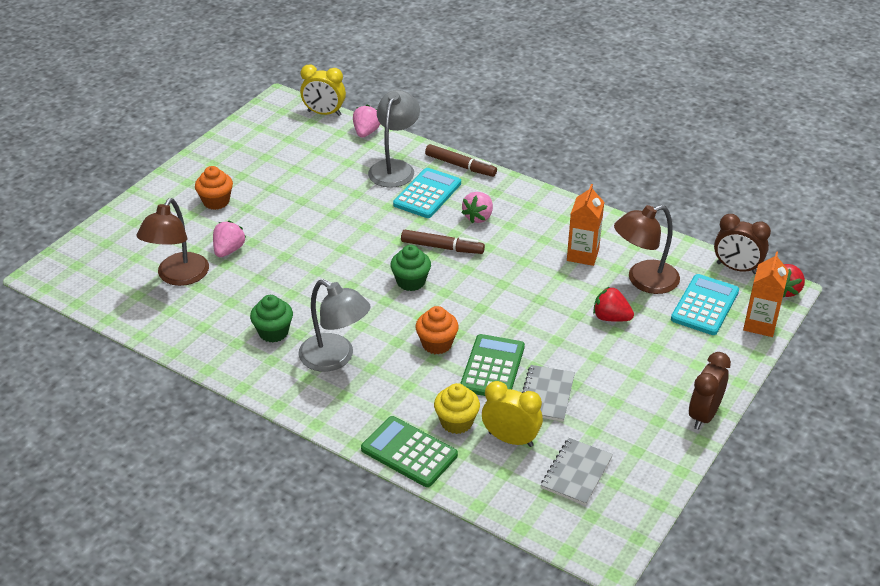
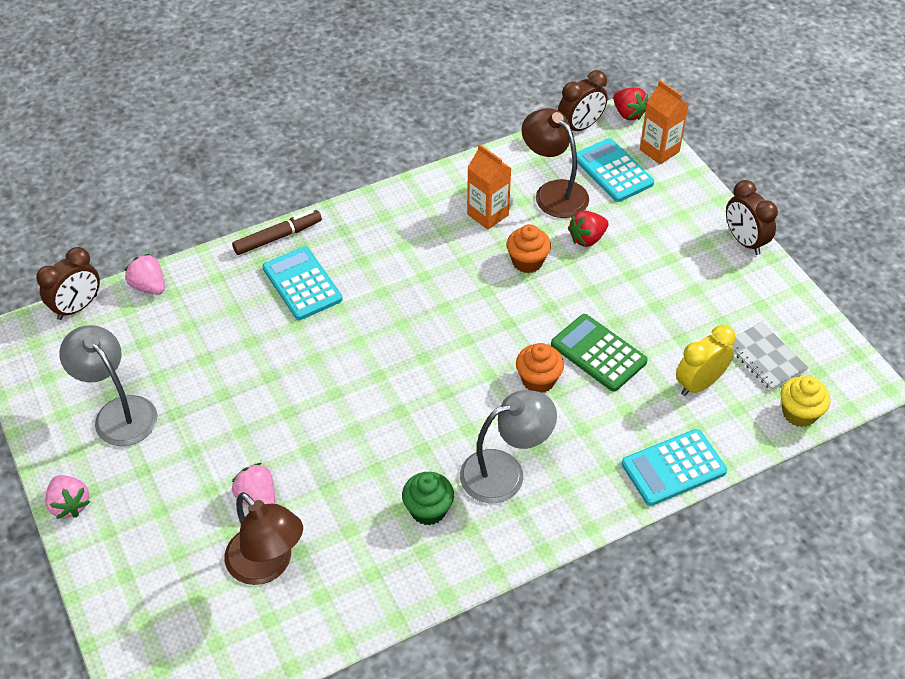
camera: 60 degrees left, 10 degrees up
(216, 201) = (156, 476): orange cupcake -> orange cupcake (527, 261)
(324, 113) = (77, 307): yellow clock -> brown clock
(394, 168) = (235, 290): grey lamp -> grey lamp (118, 412)
(409, 452) = (673, 468): green calculator -> turquoise calculator
(411, 282) = (432, 359): green cupcake -> none
(442, 247) = (397, 311): brown marker -> none
(456, 422) = (654, 413): yellow cupcake -> yellow cupcake (799, 413)
(478, 217) = (372, 262): pink strawberry -> pink strawberry (70, 504)
(546, 394) = (658, 331): grey notebook -> none
(643, 281) = (553, 192): brown lamp -> brown lamp turned 135 degrees clockwise

